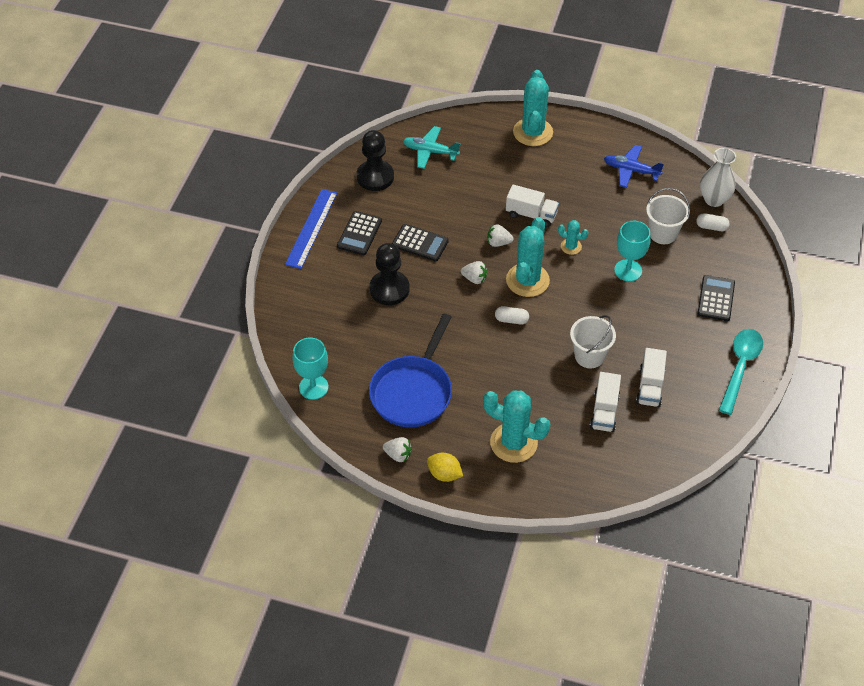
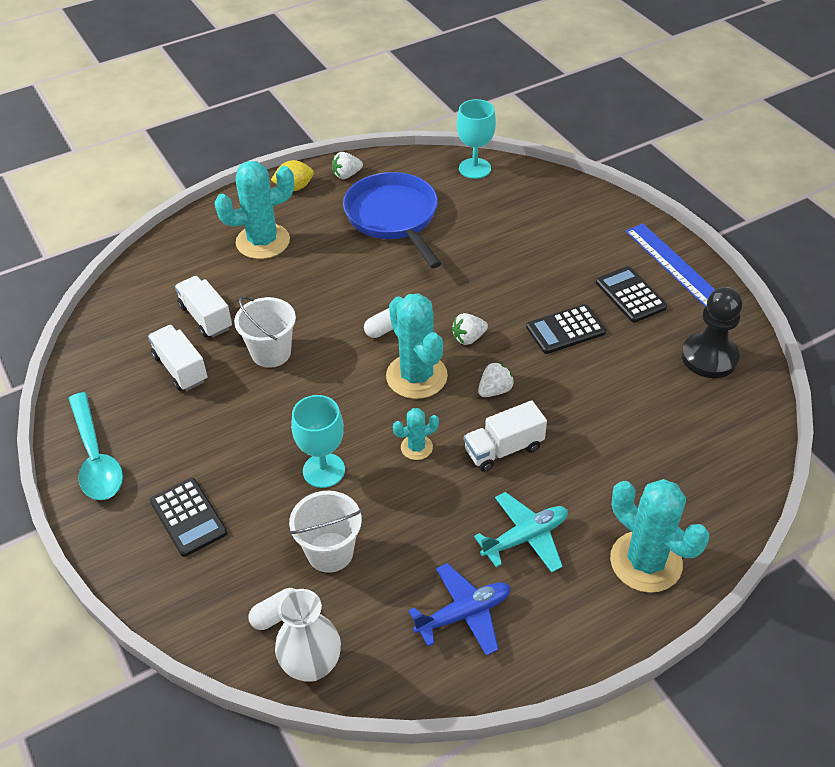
camera: 135 degrees right, 5 degrees down
(389, 289) = (529, 272): black pawn -> none
(430, 151) = (707, 431): turquoise plane -> turquoise plane (525, 537)

